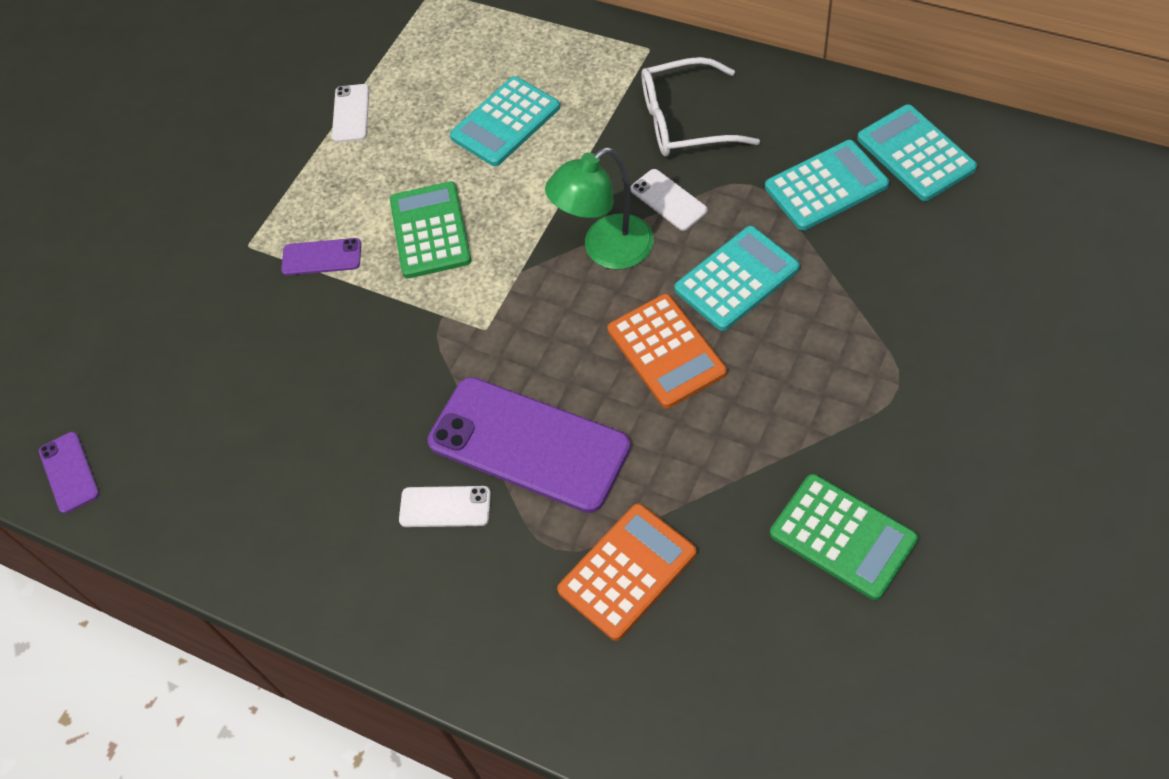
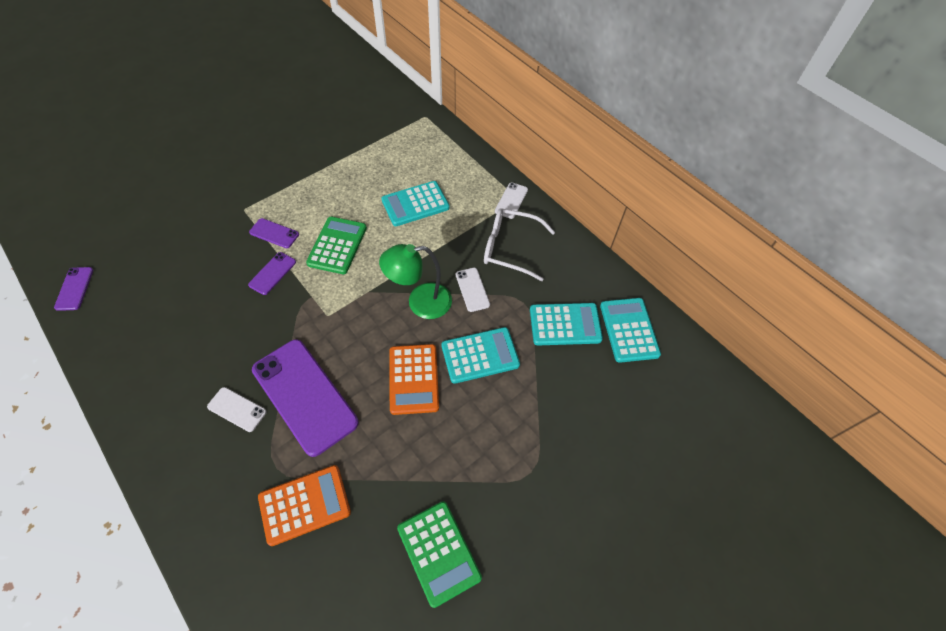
camera: 15 degrees right, 0 degrees up
(351, 113) = (342, 163): white phone -> white phone (511, 200)
(361, 311) = (272, 273): none -> purple phone

